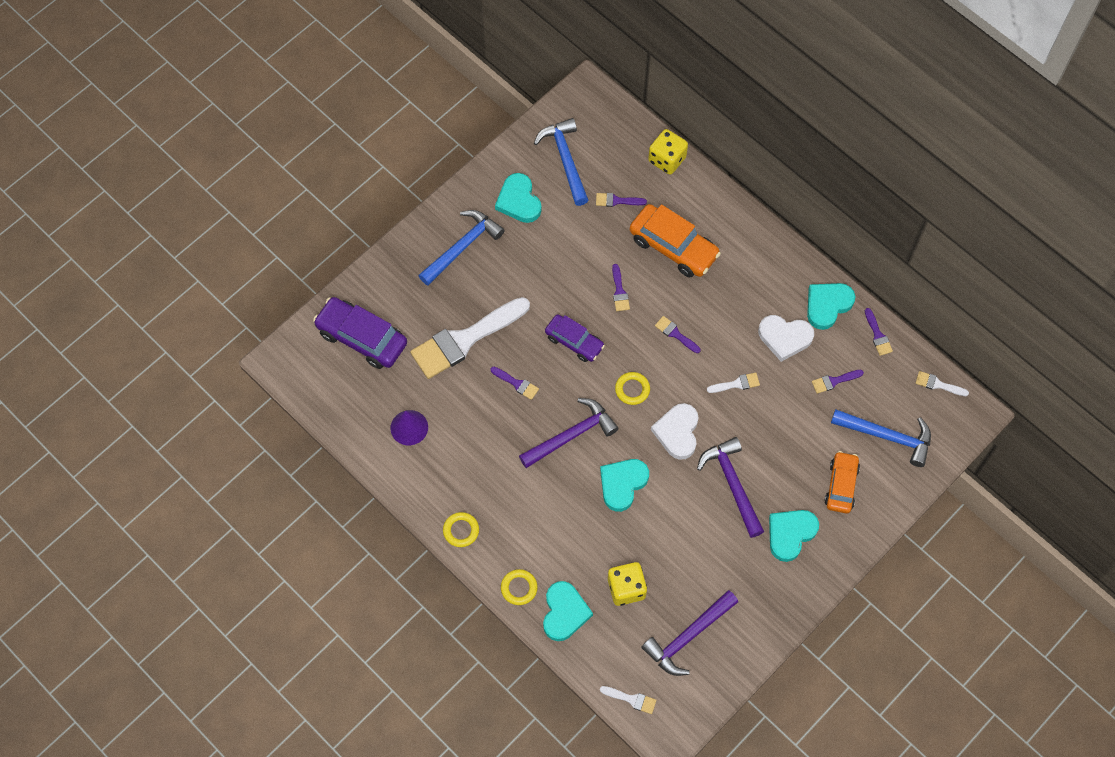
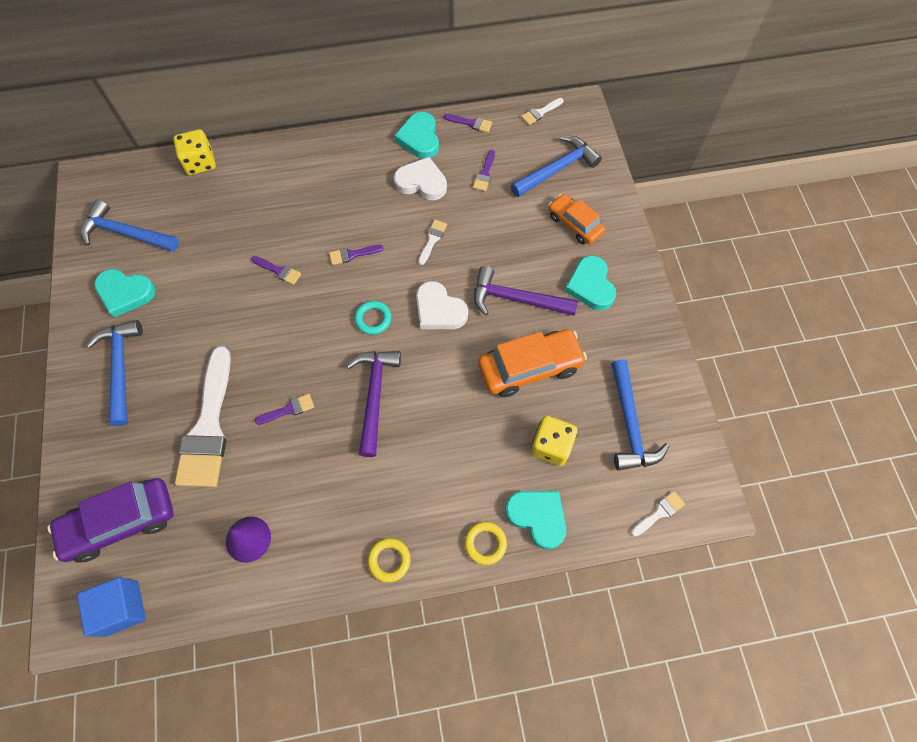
camera: 55 degrees left, 0 degrees up
(312, 384) = (122, 608): none -> blue cube
(574, 341) = (291, 335): purple car -> none
(617, 201) = (199, 220): purple brush -> none
(622, 484) = (452, 384): turquoise heart -> none
(632, 389) = (373, 319): yellow ring -> turquoise ring
(673, 247) = (277, 207): orange car -> orange car (529, 367)
(688, 636) = (629, 424): purple hammer -> blue hammer
(784, 338) = (421, 182): white heart -> white heart turned 120 degrees counterclockwise

